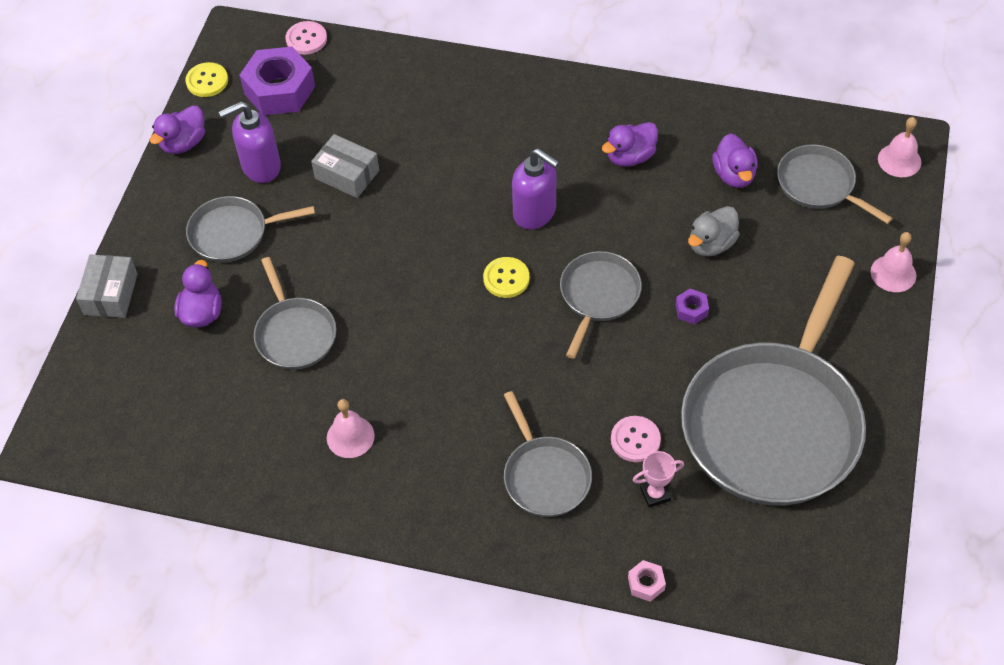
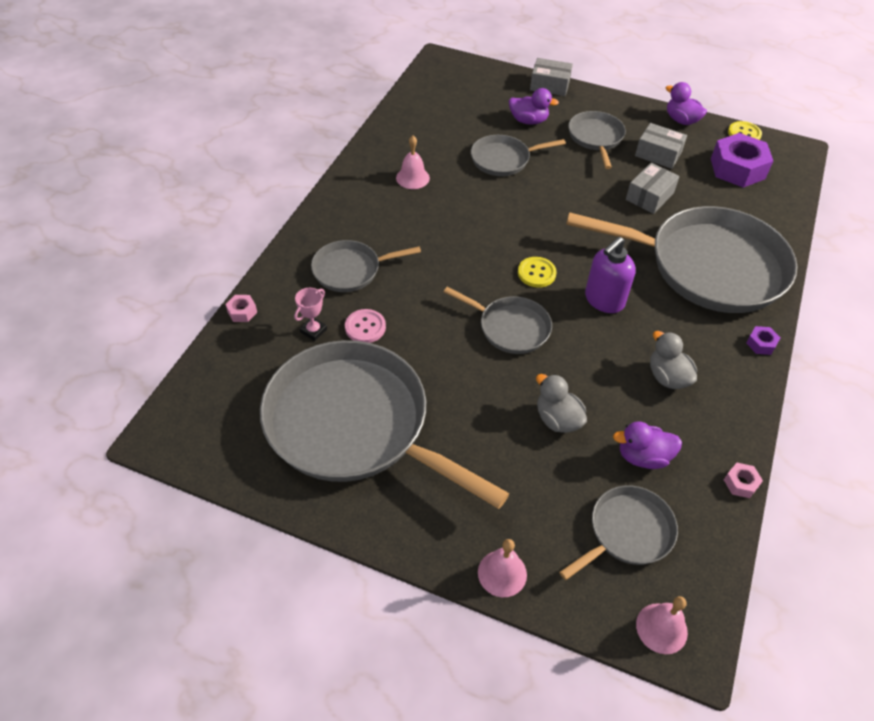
camera: 95 degrees right, 5 degrees down
(260, 167) = (658, 154): purple soap dispenser -> grey box
(306, 39) = (796, 187): pink button -> none
(460, 121) = (708, 266): none -> grey pan
(630, 157) = (667, 377): purple duck -> grey duck
(655, 494) = (313, 331): pink trophy -> pink trophy turned 45 degrees clockwise
(691, 310) = (485, 389): purple nut -> purple nut (761, 344)
(739, 105) = (740, 483): none -> pink nut

